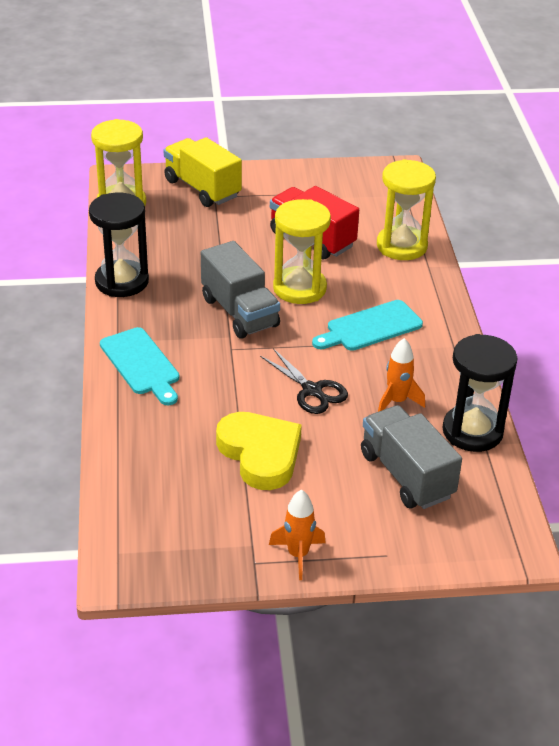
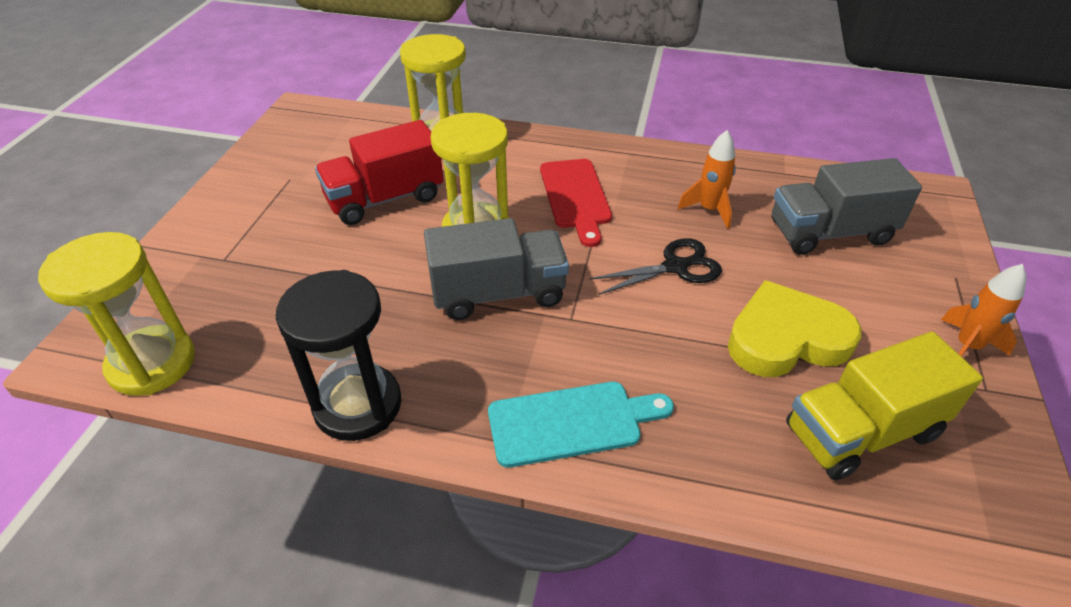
camera: 70 degrees left, 5 degrees up
(202, 188) = (195, 267): yellow truck -> yellow truck (861, 431)
(370, 327) = (575, 197): turquoise cutting board -> red cutting board
(472, 431) = (765, 175): black hourglass -> none

